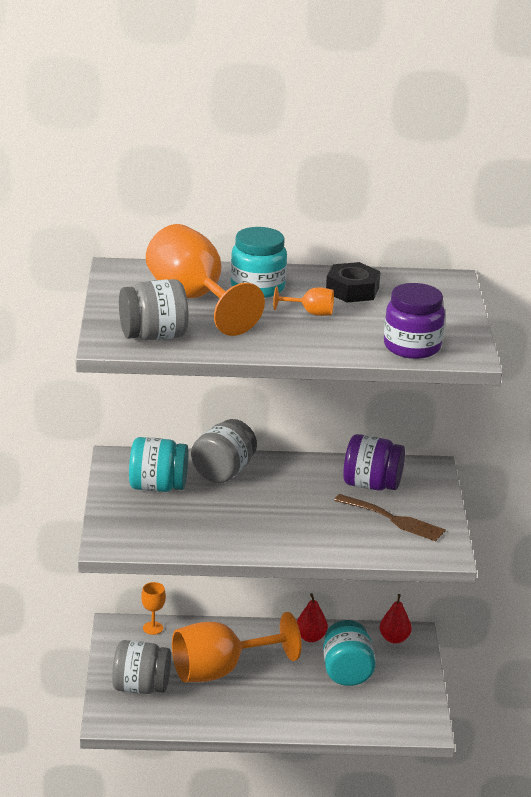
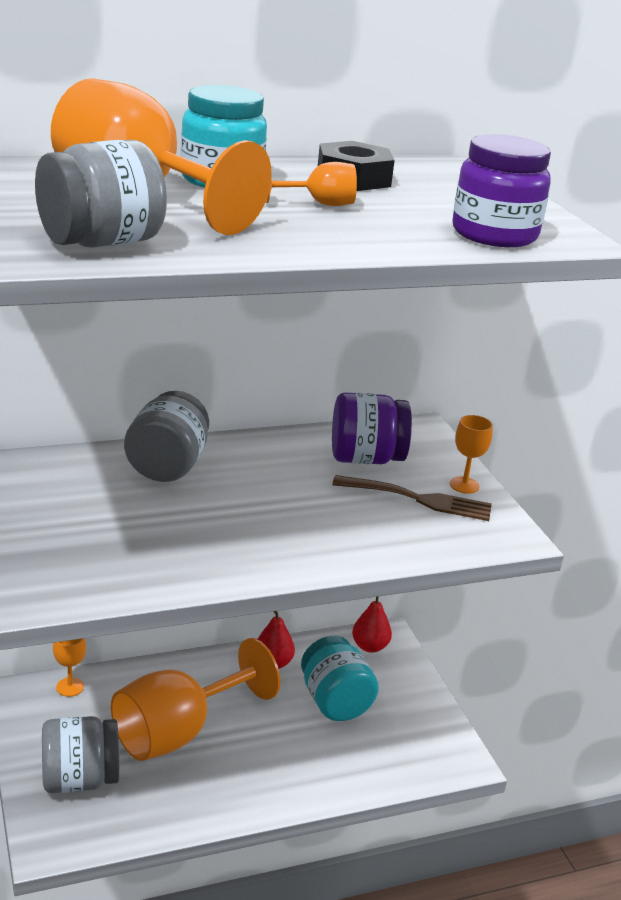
camera: 20 degrees left, 0 degrees up
(157, 487) = (84, 498): turquoise jar -> none
(435, 514) = (464, 485): none -> orange goblet

